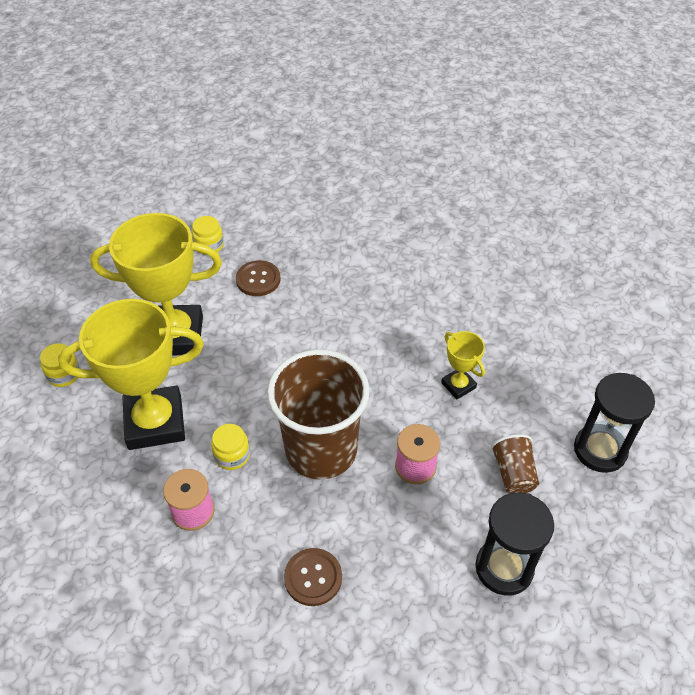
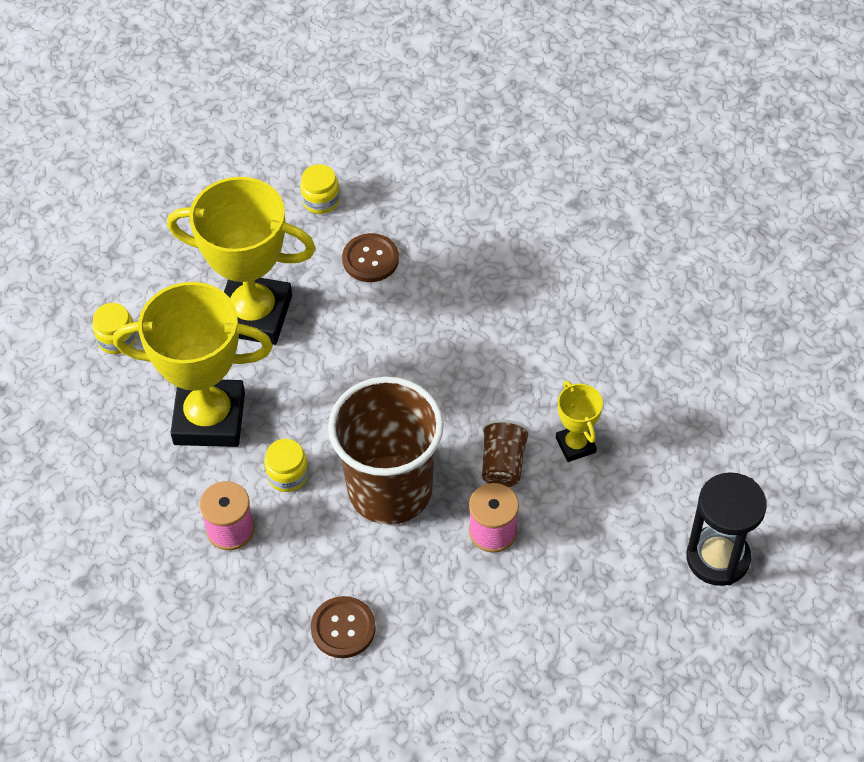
camera: 15 degrees right, 5 degrees up
(504, 568) = (556, 664): black hourglass -> none
(513, 473) = (604, 563): brown cup -> brown cup (503, 464)

